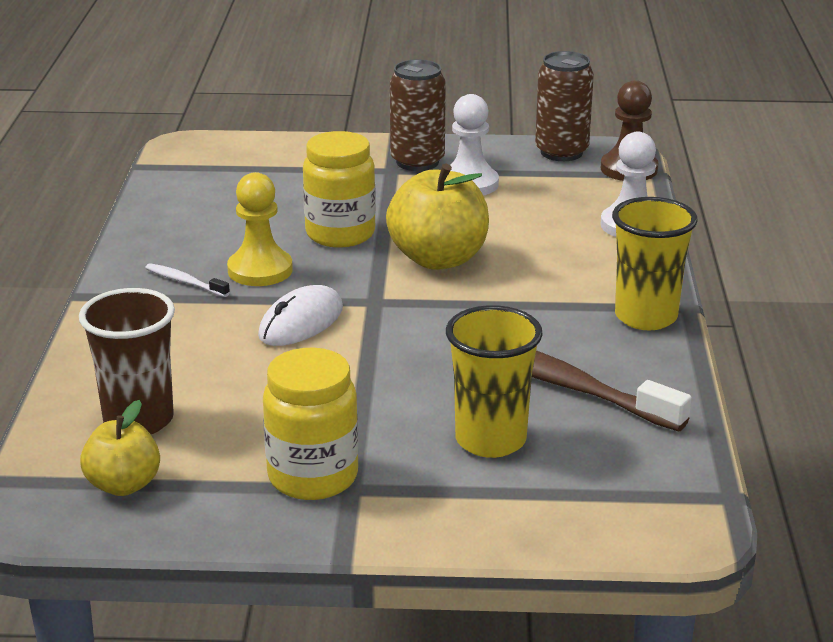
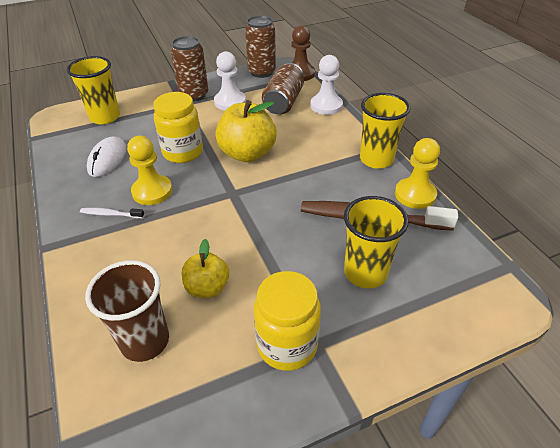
camera: 25 degrees left, 15 degrees up
(123, 485) = (168, 407): yellow apple -> yellow apple (207, 287)
(257, 162) = (105, 117): none -> yellow cup
(301, 322) = (200, 222): white mouse -> white mouse (107, 159)
(560, 204) = (283, 102): none -> brown can
(664, 376) = (415, 195): none -> yellow pawn

